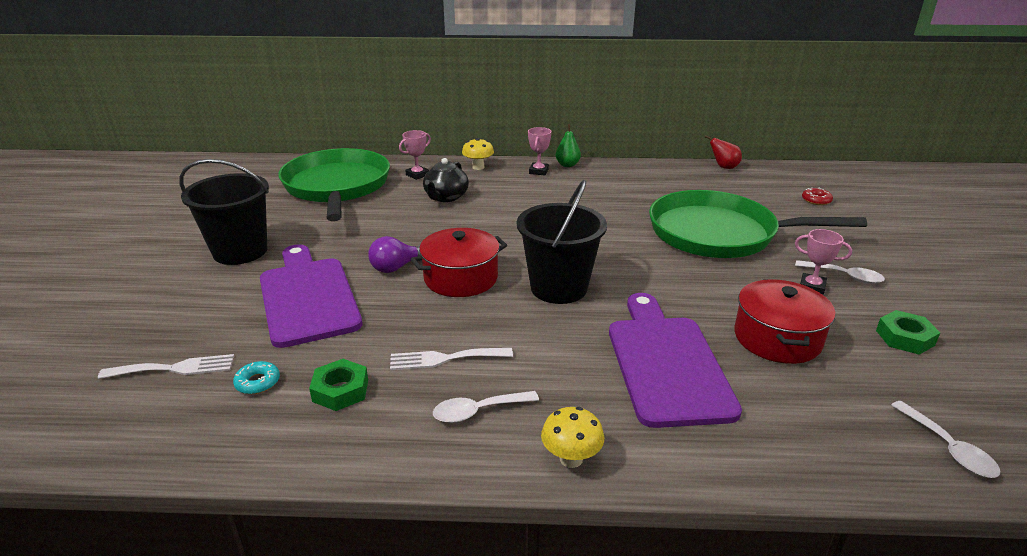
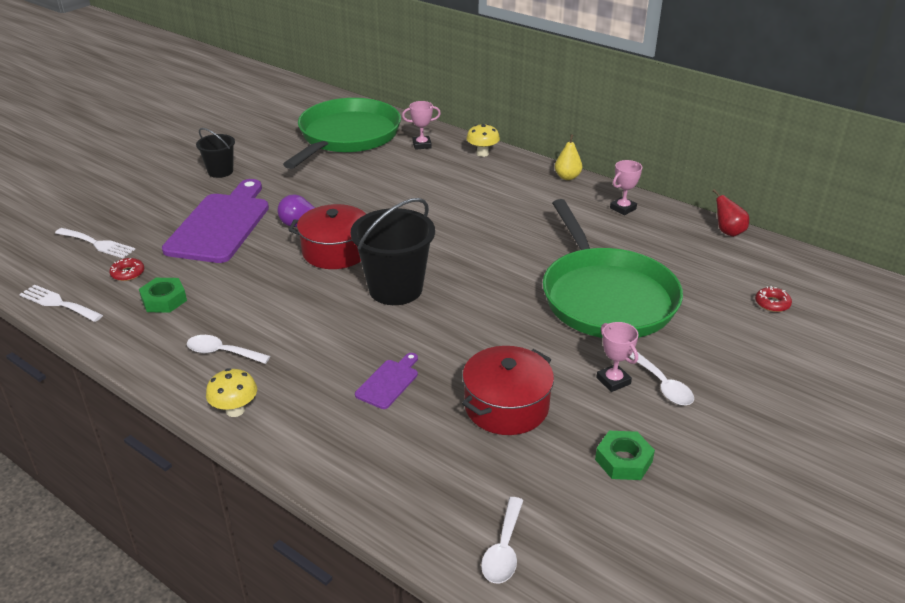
camera: 35 degrees right, 5 degrees up
(240, 251) = (220, 171): black bucket -> black bucket, size x0.56
(257, 382) = (128, 273): turquoise donut -> red donut
(445, 359) = (248, 307): white fork -> white fork (58, 303)
(446, 197) = (417, 175): black teapot -> none
(538, 171) = (530, 175): pink trophy -> pink trophy (623, 208)
(567, 165) = (567, 177): green pear -> yellow pear
(666, 363) = (389, 382): purple cutting board -> purple cutting board, size x0.44
(718, 234) = (606, 297): green pan -> green pan turned 150 degrees counterclockwise

